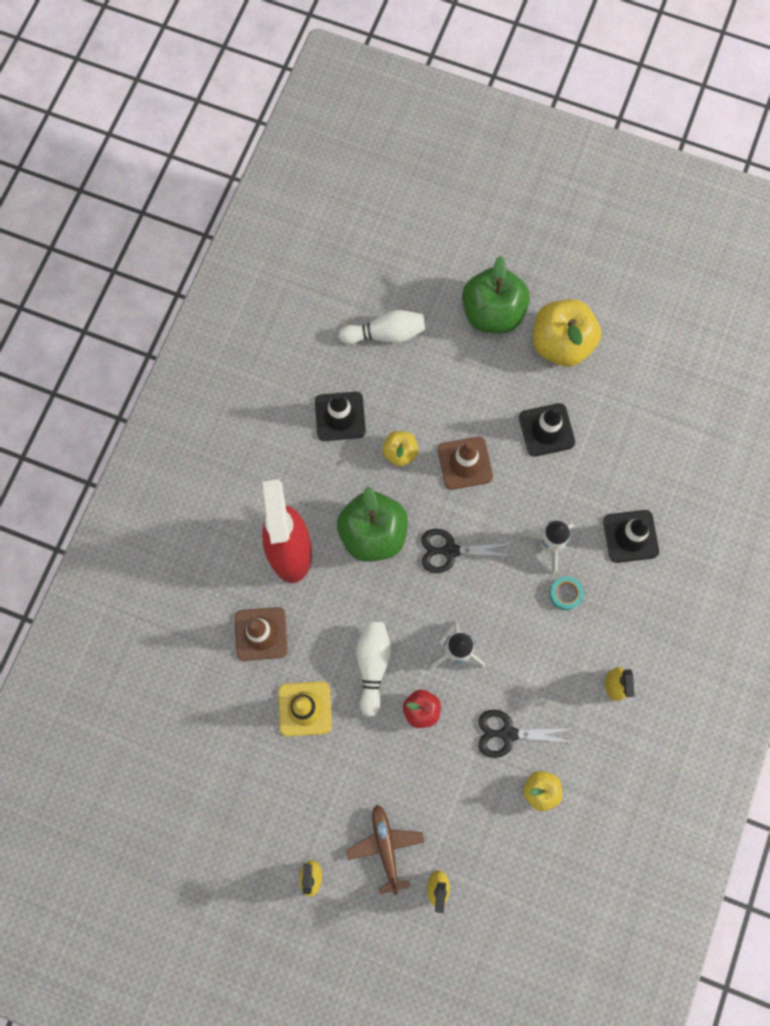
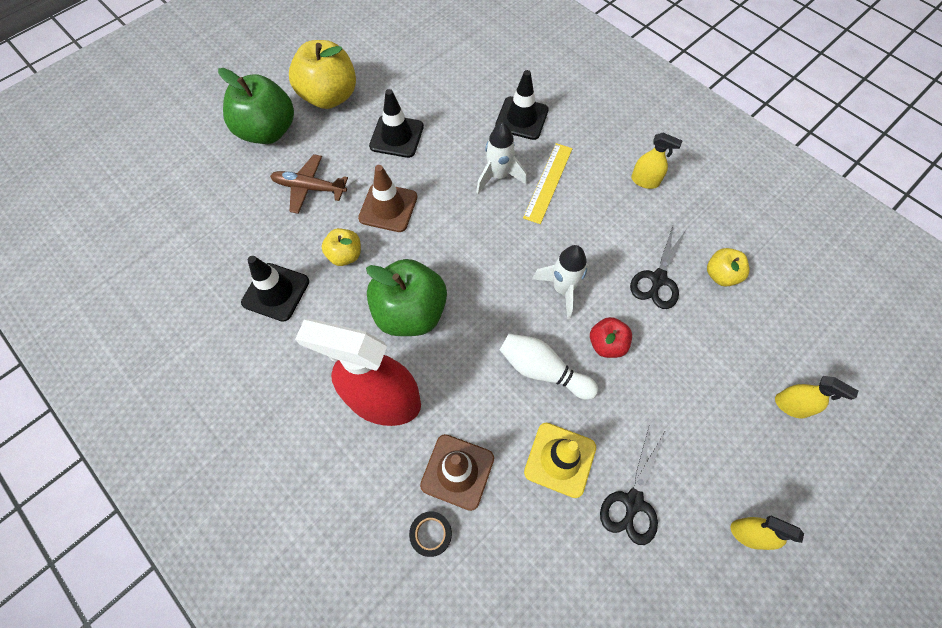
camera: 65 degrees left, 10 degrees down
(208, 635) = (431, 534): none -> black tape
(385, 334) = (224, 219): white bowling pin -> none
(386, 847) = (737, 439): brown plane -> brown plane (310, 188)
(450, 551) = (463, 254): black scissors -> black scissors (633, 502)
(565, 594) = (548, 182): turquoise tape -> yellow ruler

